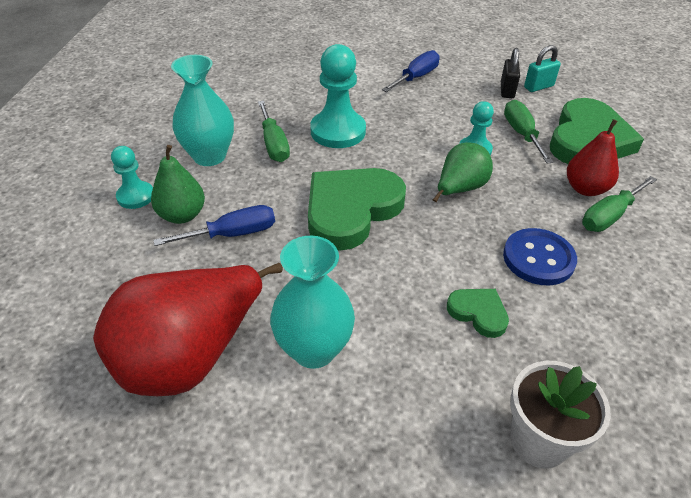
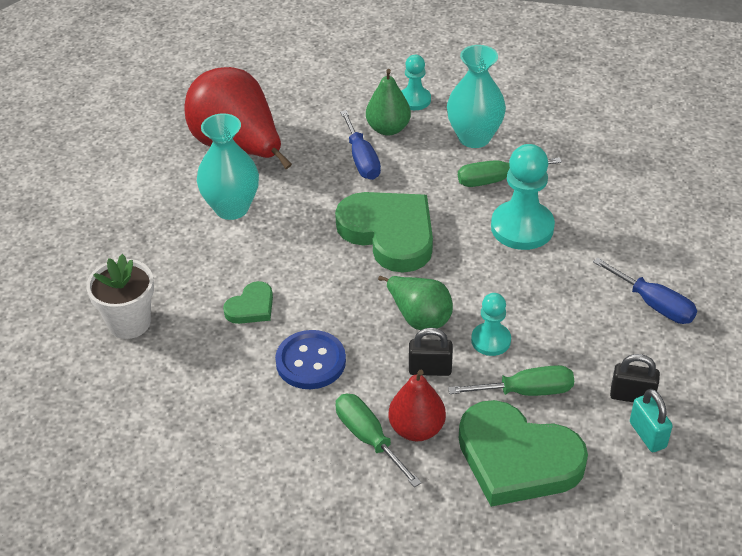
camera: 95 degrees right, 0 degrees up
(518, 182) = (430, 369): none -> black padlock

